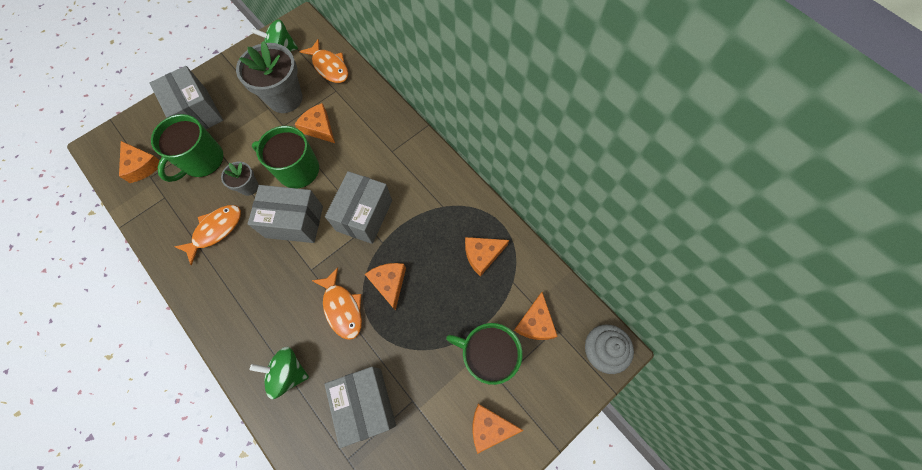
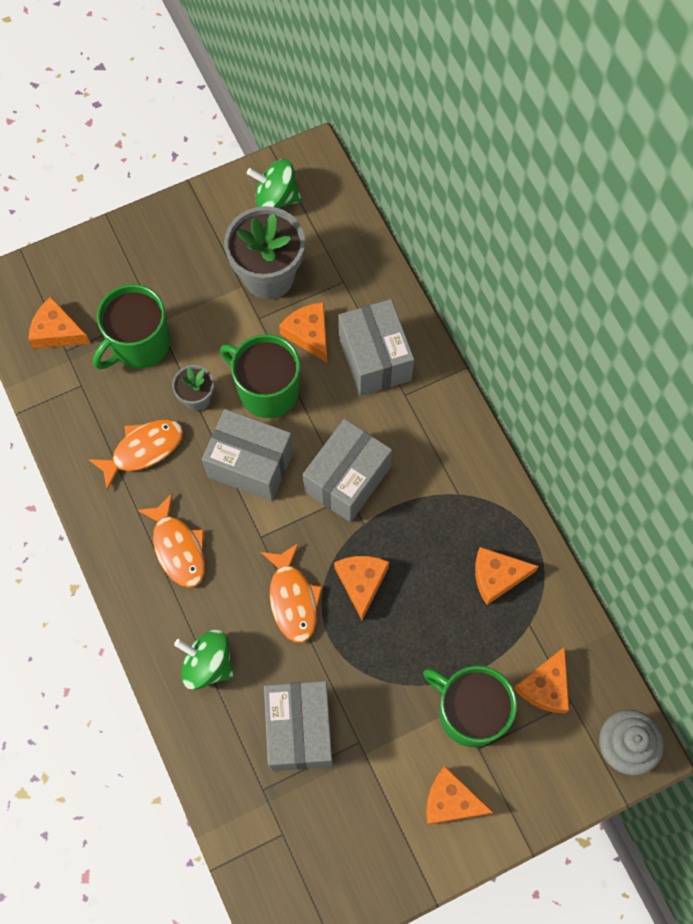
camera: 15 degrees right, 0 degrees up
(142, 166) = (57, 331): orange cheese -> orange cheese turned 135 degrees clockwise
(198, 113) = (143, 269): grey box -> grey box (375, 359)
(329, 67) = (341, 241): orange fish -> orange fish (178, 548)

